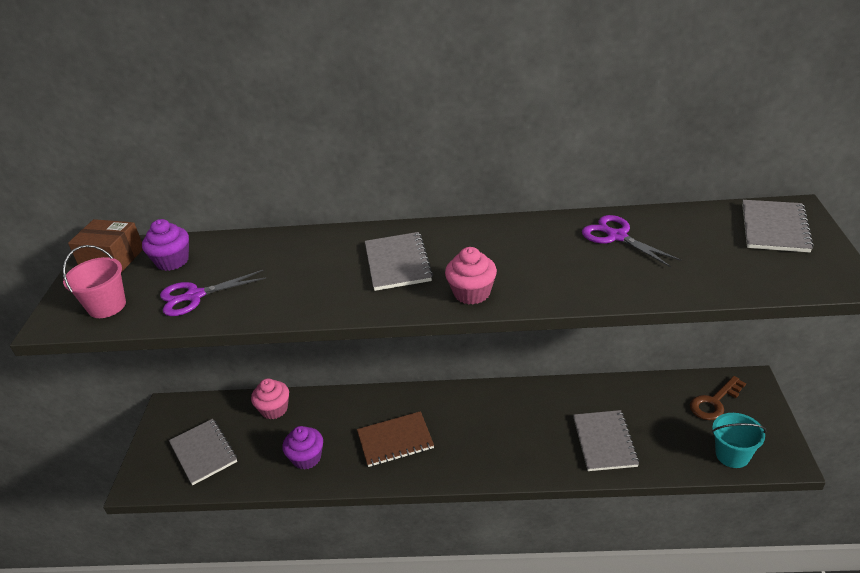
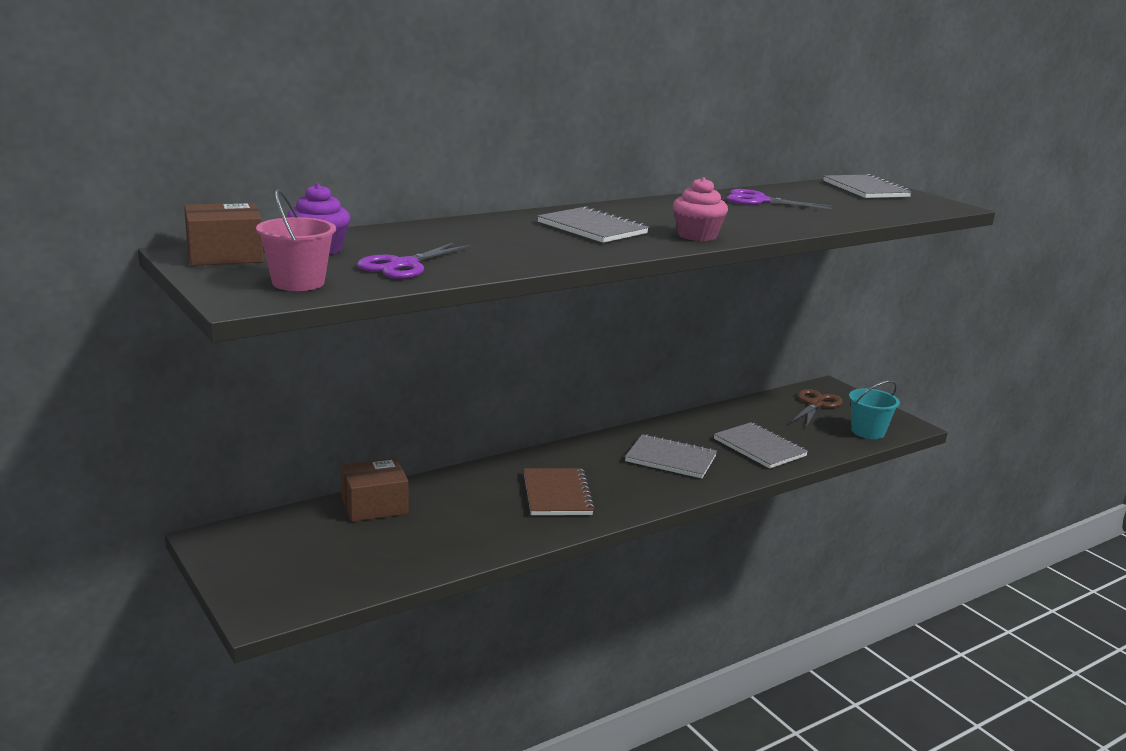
camera: 40 degrees left, 15 degrees down
(203, 452) = (324, 562): grey notebook -> grey notebook (670, 459)
(274, 409) = (374, 505): pink cupcake -> brown box
(306, 458) = (471, 532): purple cupcake -> none
(395, 440) = (557, 494): brown notebook -> brown notebook turned 45 degrees counterclockwise
(714, 402) = (816, 404): brown key -> brown scissors

